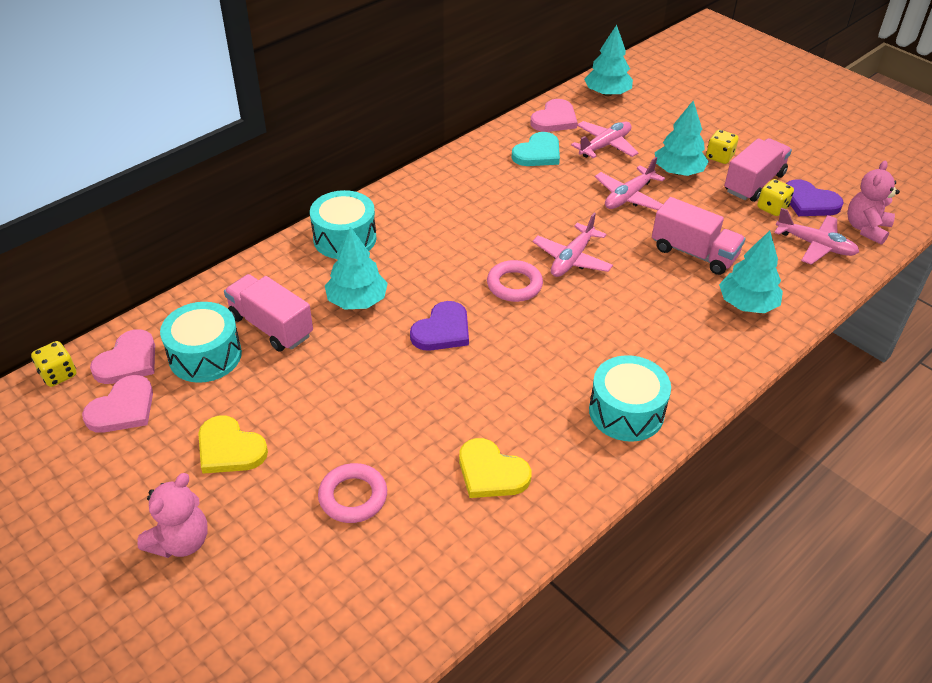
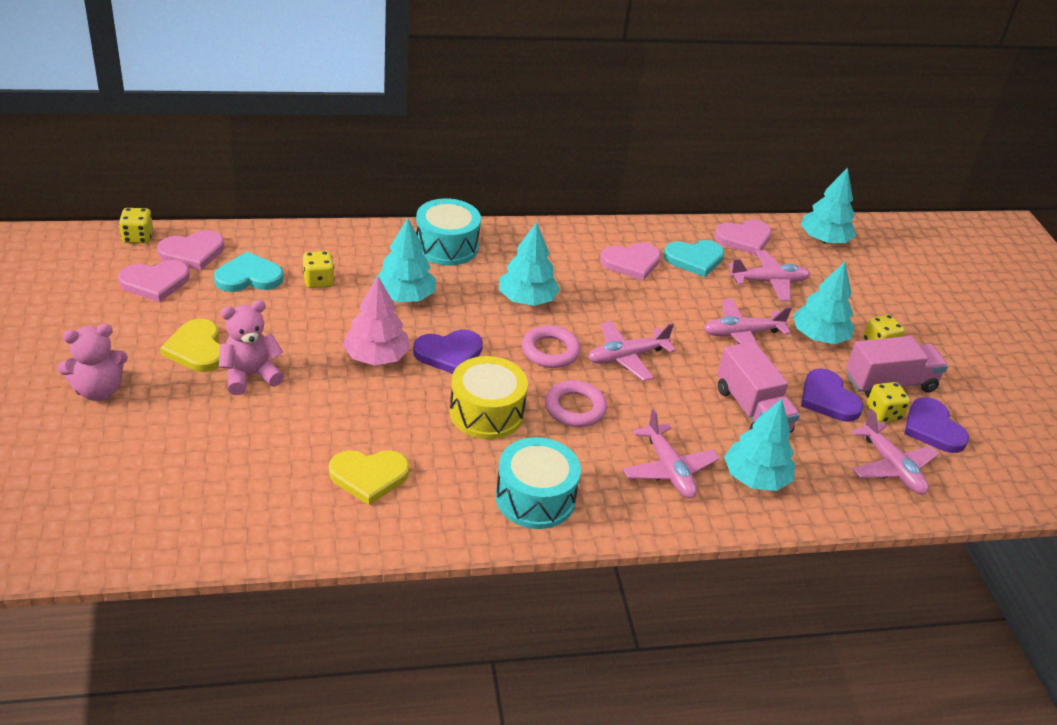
camera: 30 degrees right, 5 degrees down
(205, 356) = (249, 277): turquoise drum -> turquoise heart
(271, 326) = (318, 281): pink truck -> yellow dice
(353, 497) = (246, 431): pink ring -> pink ring (575, 408)
(389, 366) = (376, 357): none -> pink tree
(453, 251) = (526, 299): none -> turquoise tree
(491, 472) = (369, 476): yellow heart -> yellow heart turned 75 degrees counterclockwise
(497, 179) = (631, 262): none -> pink heart
(521, 363) = (486, 412): none -> yellow drum
(688, 332) = (668, 469): none -> pink plane
(730, 216) = (828, 398): none -> purple heart
(866, 228) = (969, 481): pink teddy bear -> pink teddy bear (250, 376)

